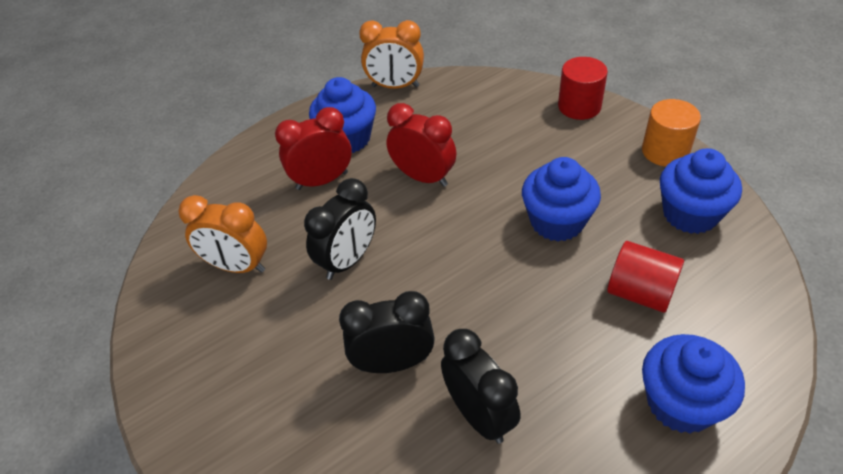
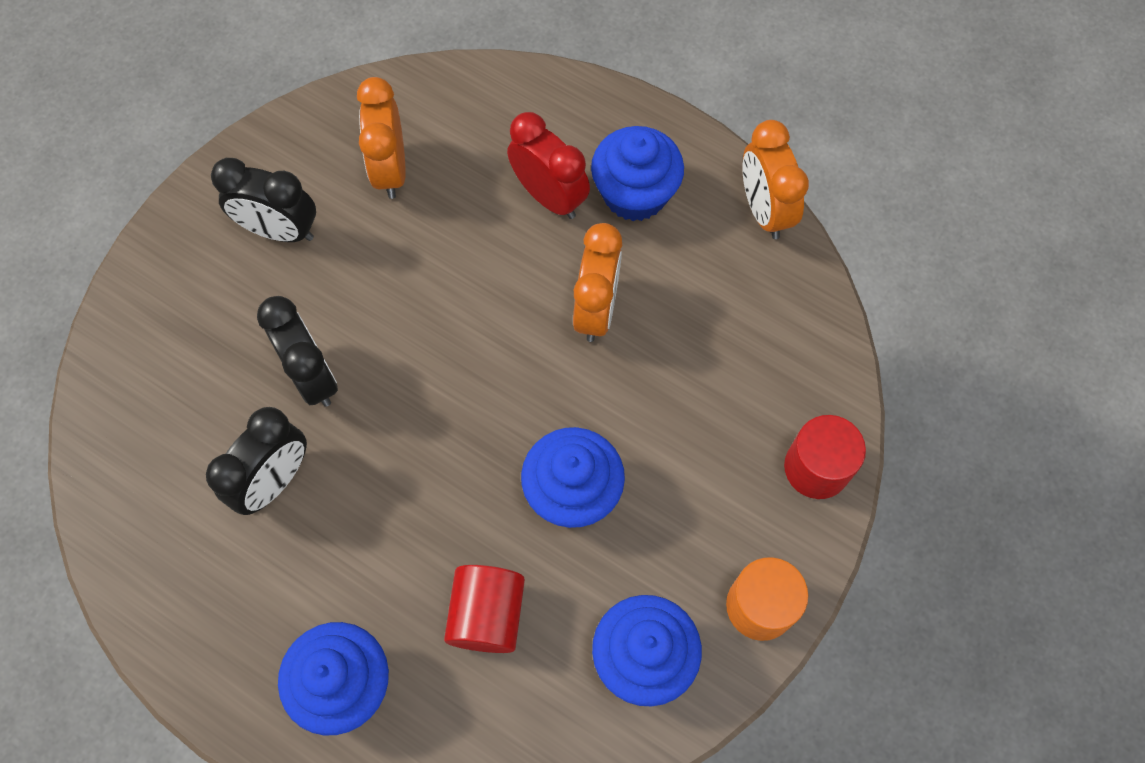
camera: 65 degrees right, 20 degrees up
(348, 260) = (434, 277): black clock -> black clock (280, 231)
(423, 177) = (596, 309): red clock -> orange clock

